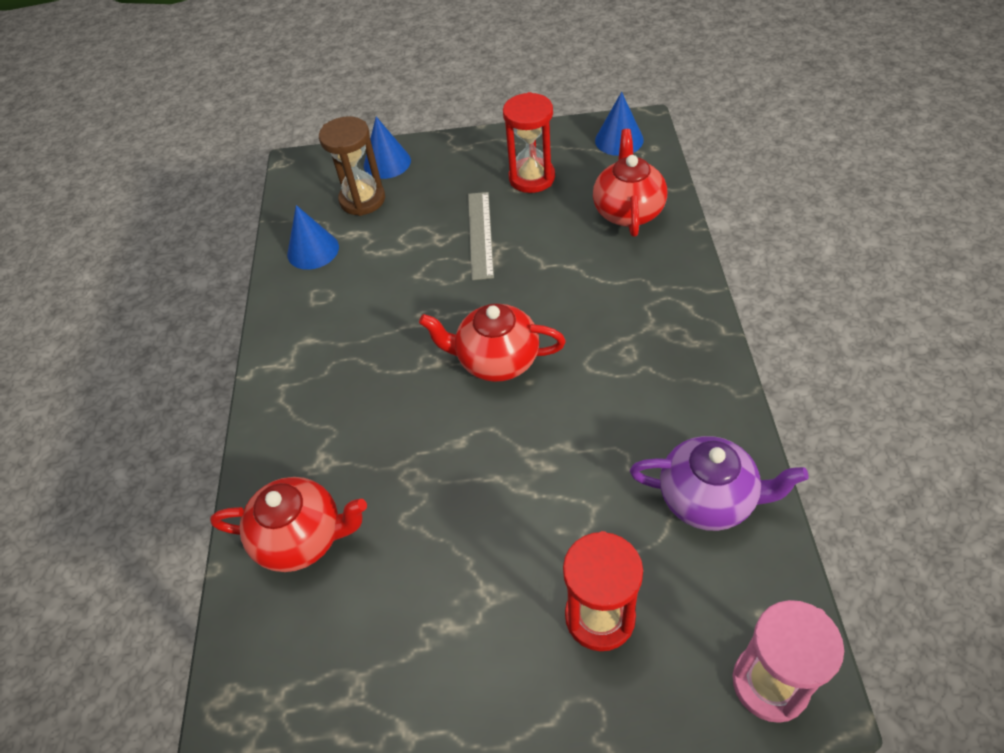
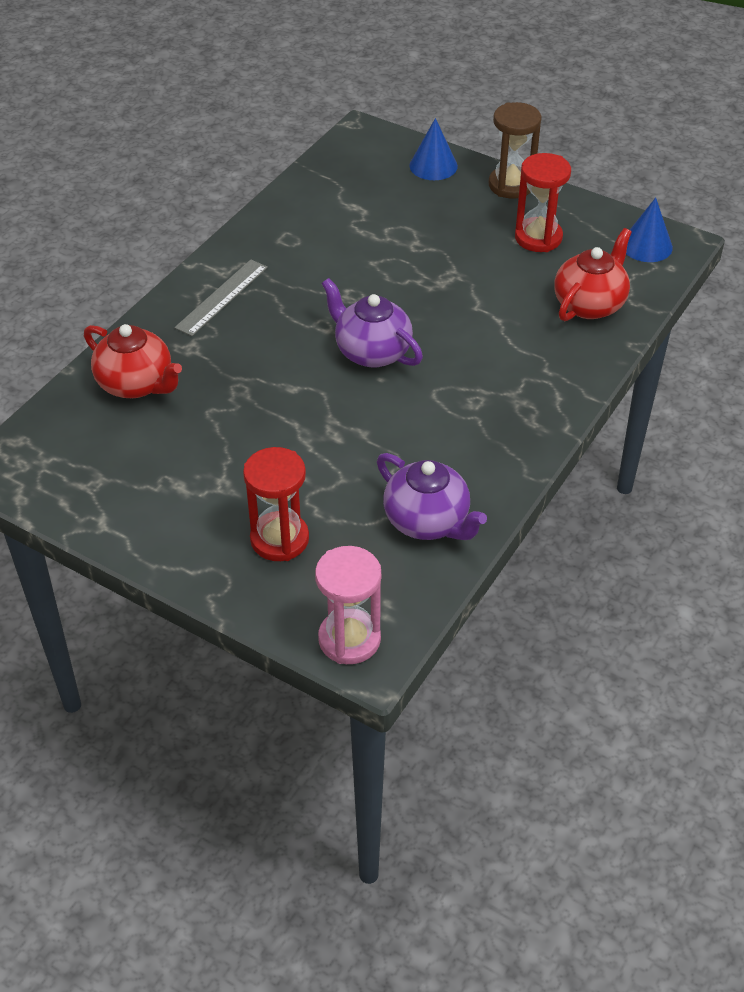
camera: 30 degrees right, 5 degrees down
(313, 250) = (313, 203): blue cone -> none
(362, 200) = (386, 185): brown hourglass -> brown hourglass (511, 185)
(480, 234) = (451, 259): grey ruler -> grey ruler (222, 297)
(496, 360) = (372, 352): red teapot -> purple teapot

